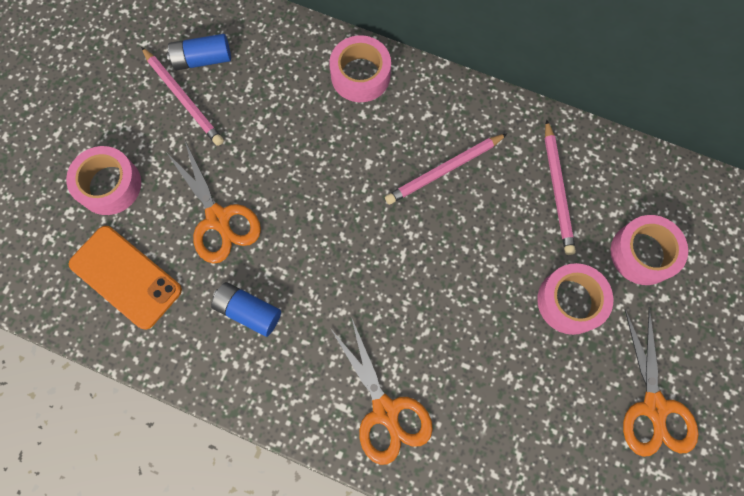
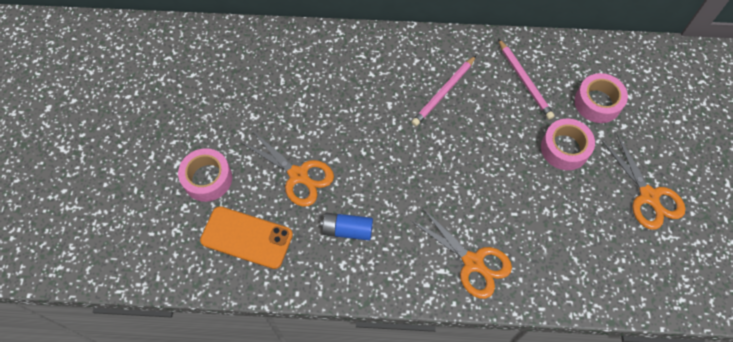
camera: 20 degrees left, 10 degrees down
(183, 98) = (237, 103): pink pencil -> none
(202, 59) = (241, 73): blue battery -> none
(360, 75) = (359, 49): pink tape -> none

